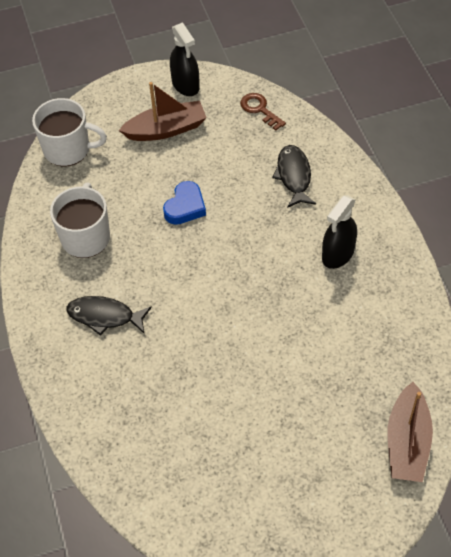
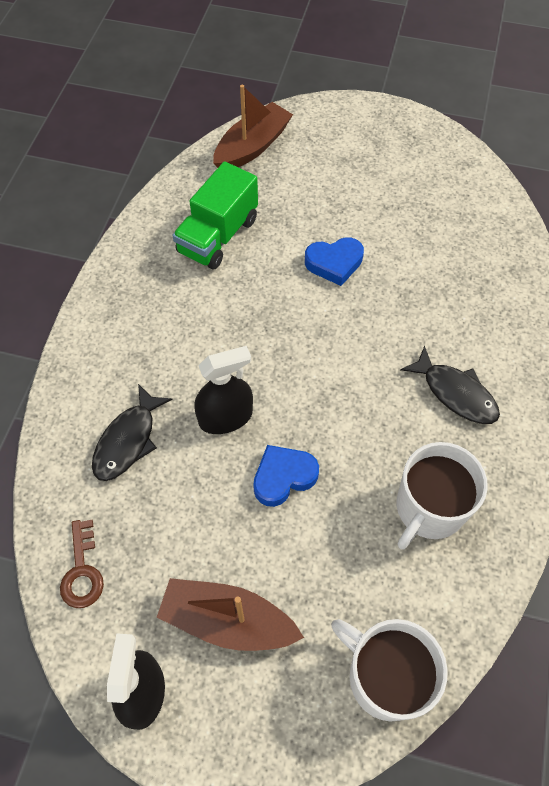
camera: 150 degrees left, 5 degrees up
(254, 367) = (334, 263): none -> blue heart
(338, 254) = (165, 322): black spray bottle -> black spray bottle (225, 417)
(360, 339) = (218, 236): none -> green truck

